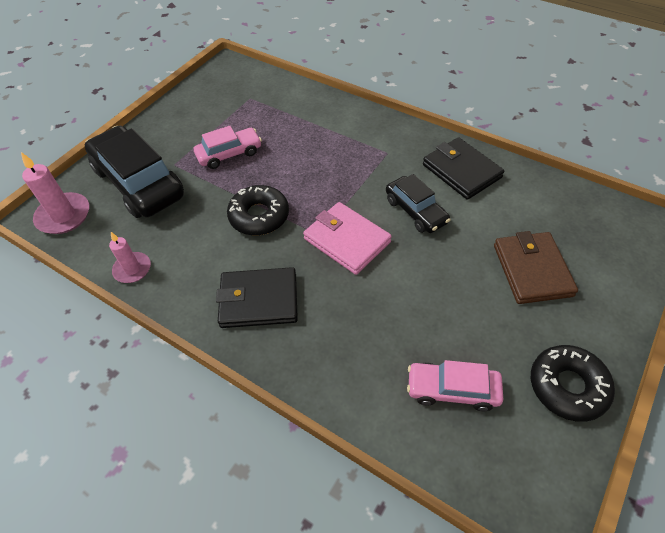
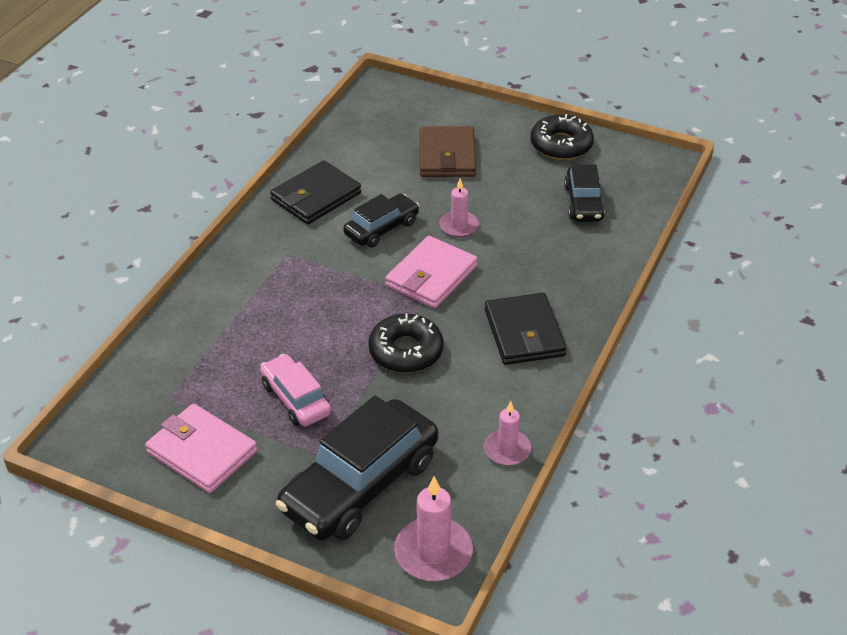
camera: 100 degrees left, 10 degrees down
(199, 112) = (202, 452): none -> pink wallet
(416, 267) = (458, 226): none -> pink candle
(452, 390) = (583, 203): pink car -> black car
(532, 270) = (447, 156): brown wallet -> brown wallet turned 75 degrees counterclockwise

